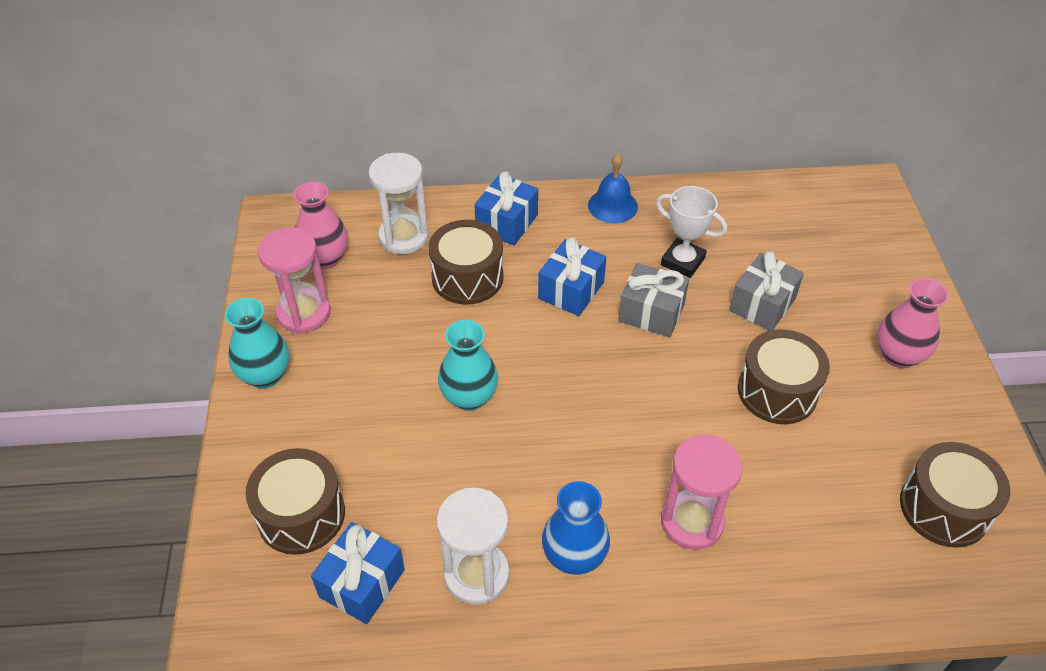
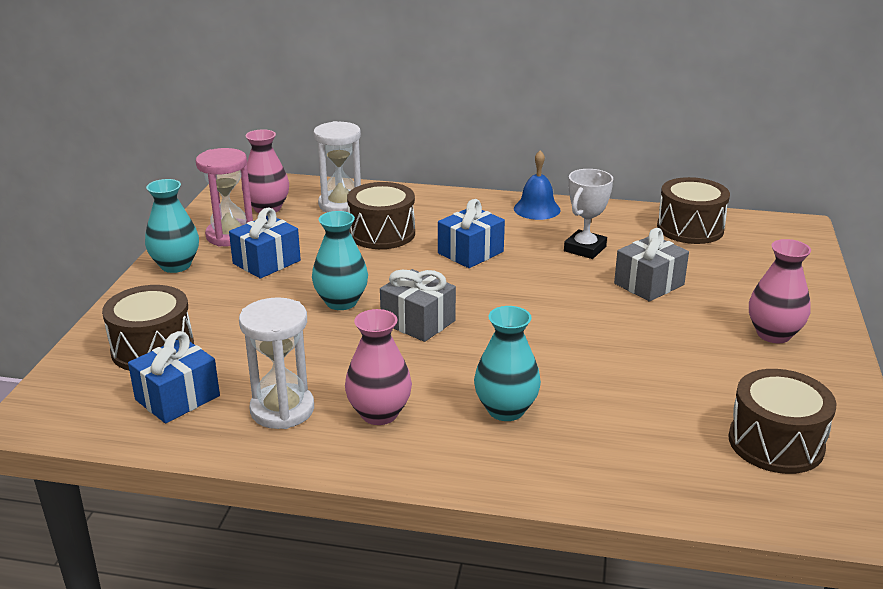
camera: 15 degrees right, 20 degrees down
(507, 223) = (435, 207): blue gift -> blue gift (266, 262)
(574, 557) = (379, 414): blue vase -> pink vase
(651, 313) = (538, 275): grey gift -> grey gift (418, 322)
(682, 261) = (585, 249): white trophy -> white trophy turned 75 degrees clockwise
(692, 522) = (506, 410): pink hourglass -> turquoise vase
(777, 391) = (636, 340): brown drum -> brown drum (690, 228)

